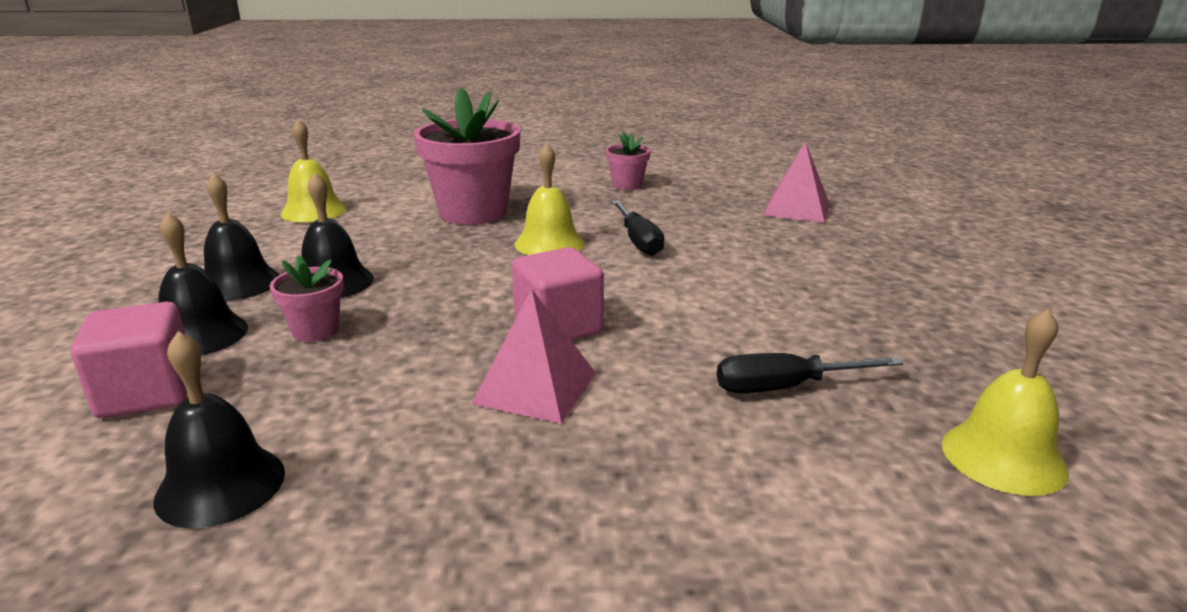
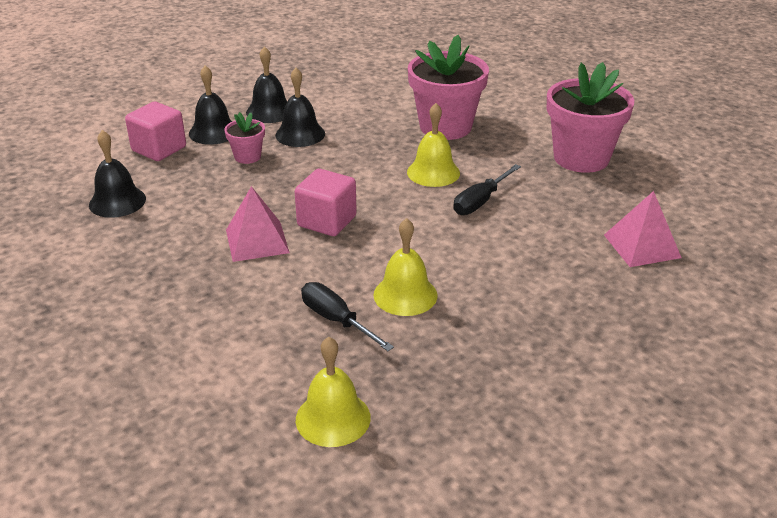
camera: 55 degrees right, 10 degrees up
(313, 211) = (378, 80): yellow bell -> yellow bell (405, 295)
(627, 185) = (581, 158): pink flower pot -> pink flower pot, size x2.08

